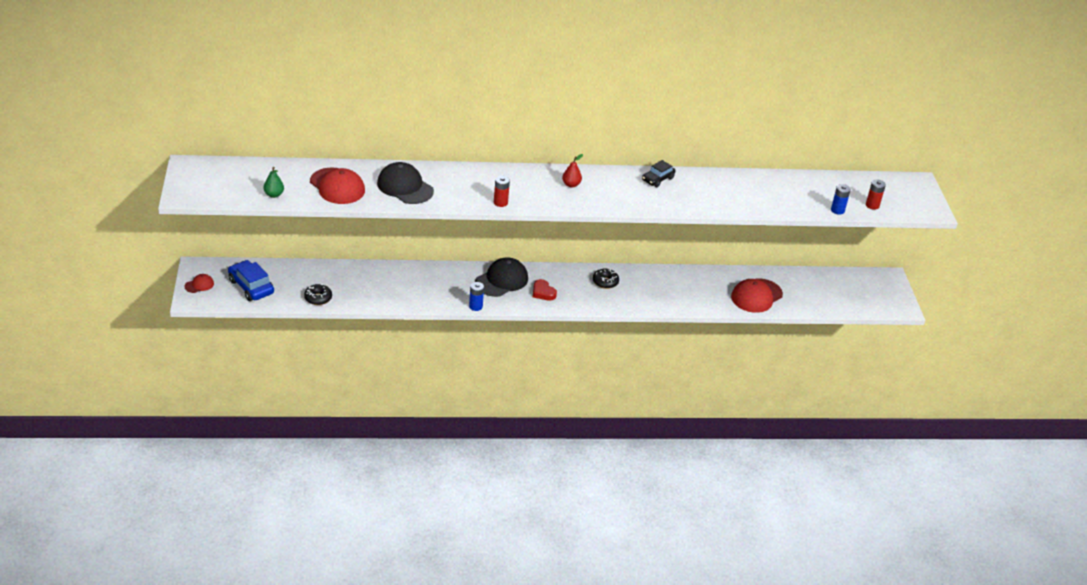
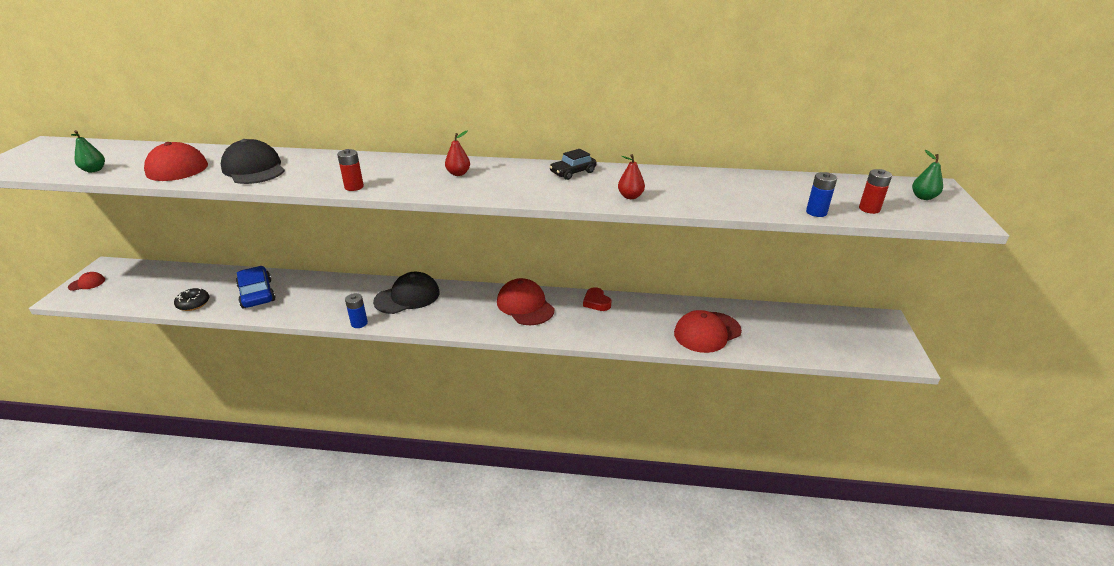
camera: 15 degrees right, 5 degrees down
(251, 287) = (136, 288): blue car -> blue car (257, 294)
(543, 292) = (446, 312): red heart -> red heart (596, 302)
(605, 282) = (525, 305): black donut -> red cap
(708, 202) = (630, 196): none -> red pear
(909, 192) = (923, 197): none -> green pear

